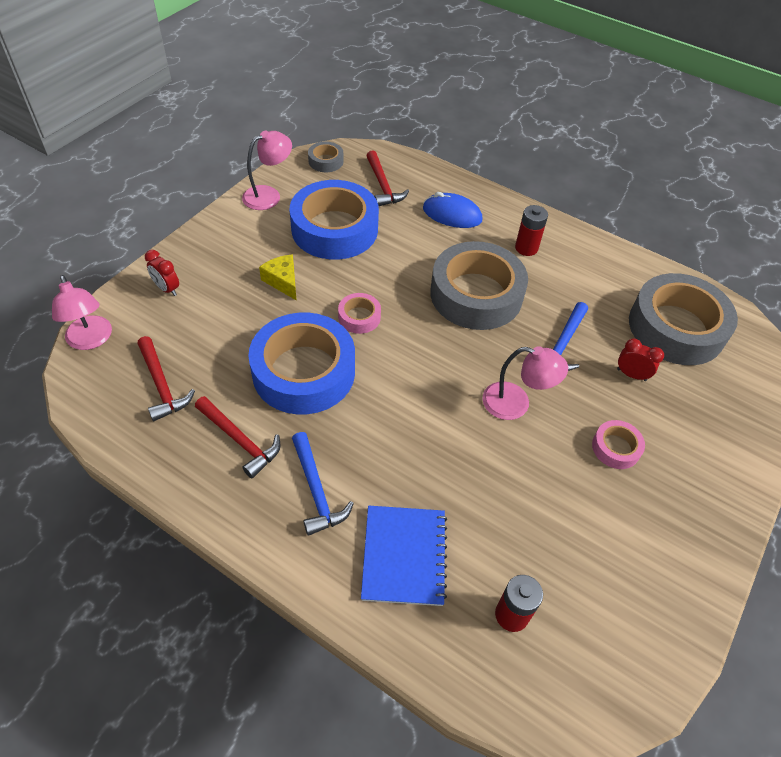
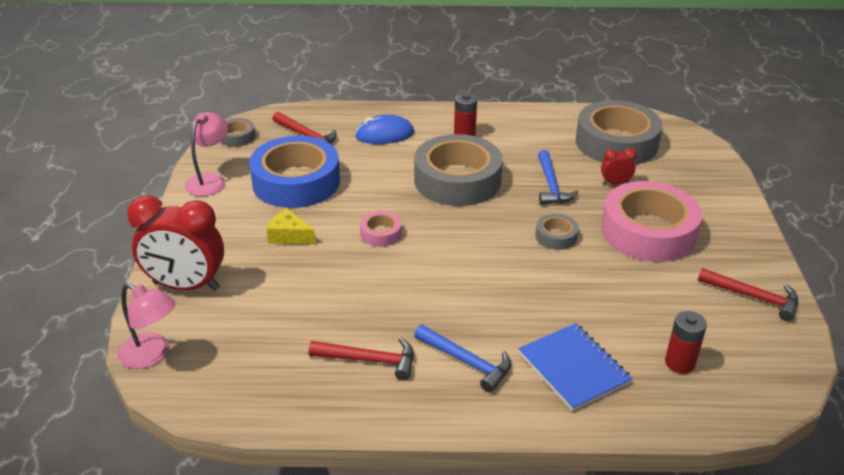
camera: 30 degrees left, 15 degrees down
(162, 385) = (258, 356): red hammer -> red hammer (753, 297)
(167, 289) = (186, 286): red clock -> red clock, size x2.23
(304, 372) = (373, 290): blue tape -> none
(516, 404) = (556, 236): pink lamp -> grey tape
(616, 448) = (648, 231): pink tape -> pink tape, size x2.26

